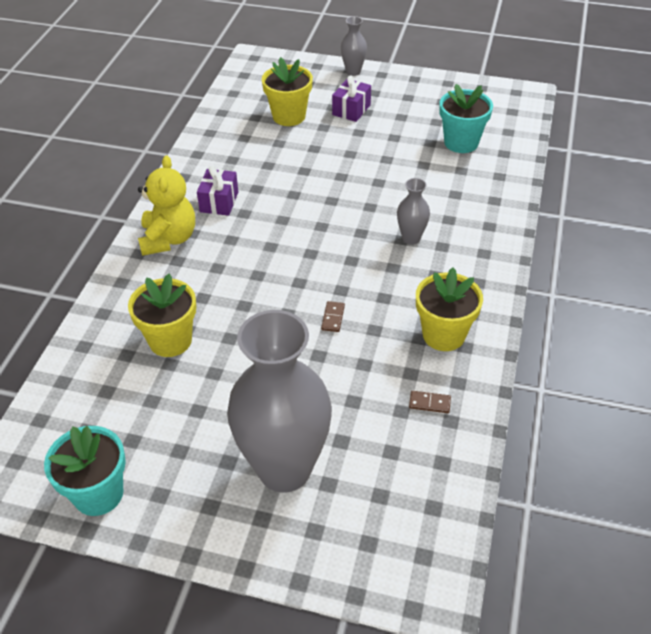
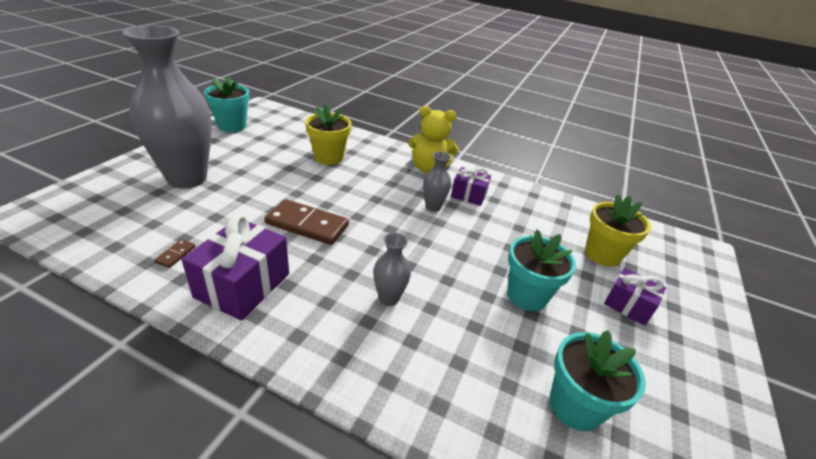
camera: 95 degrees right, 10 degrees down
(333, 318) = (307, 224): brown domino -> brown domino, size x2.36
(353, 71) = (718, 327): grey vase -> grey vase (433, 207)
(367, 161) = (526, 295): none -> turquoise flower pot
(443, 335) = (243, 285): yellow flower pot -> purple gift

